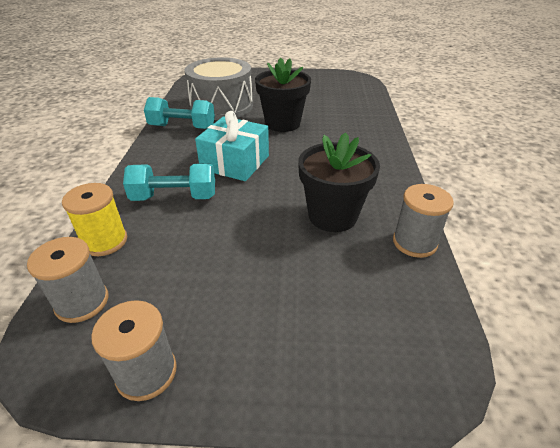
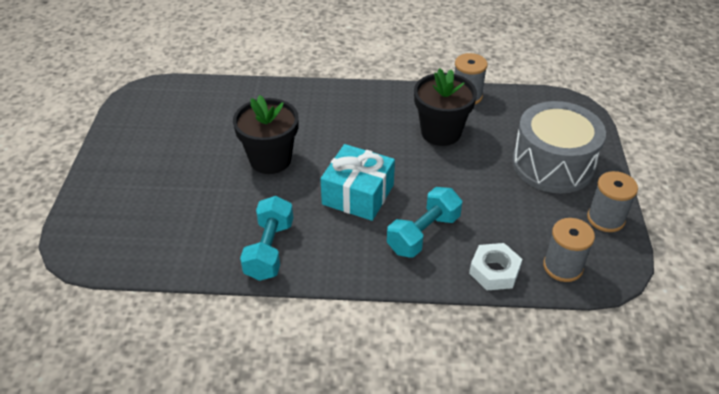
camera: 90 degrees left, 5 degrees up
(105, 241) = (494, 271): yellow spool -> white nut
(174, 197) = (423, 234): turquoise dumbbell -> turquoise dumbbell turned 45 degrees clockwise
(221, 106) = (209, 217): grey drum -> grey drum (553, 164)

